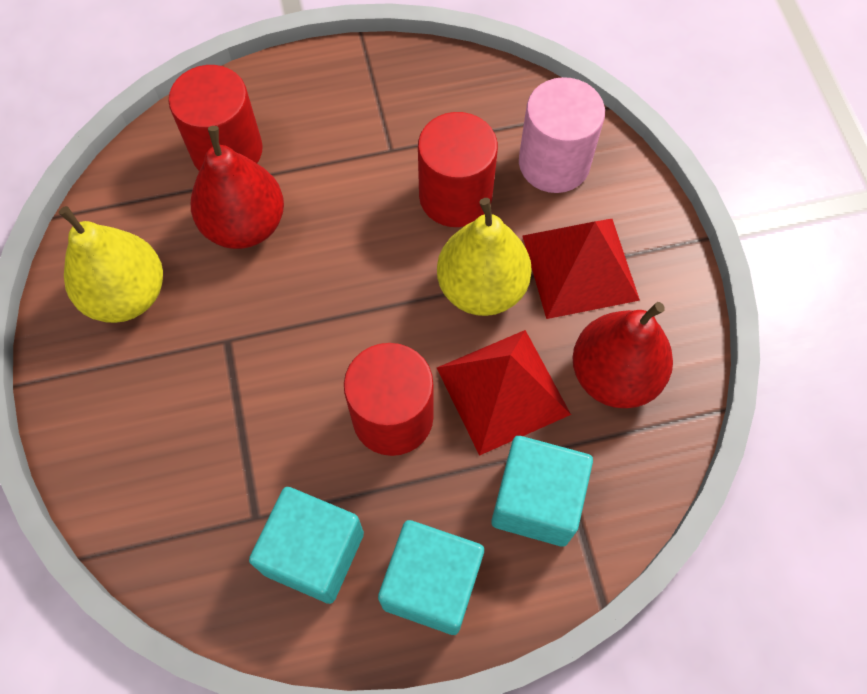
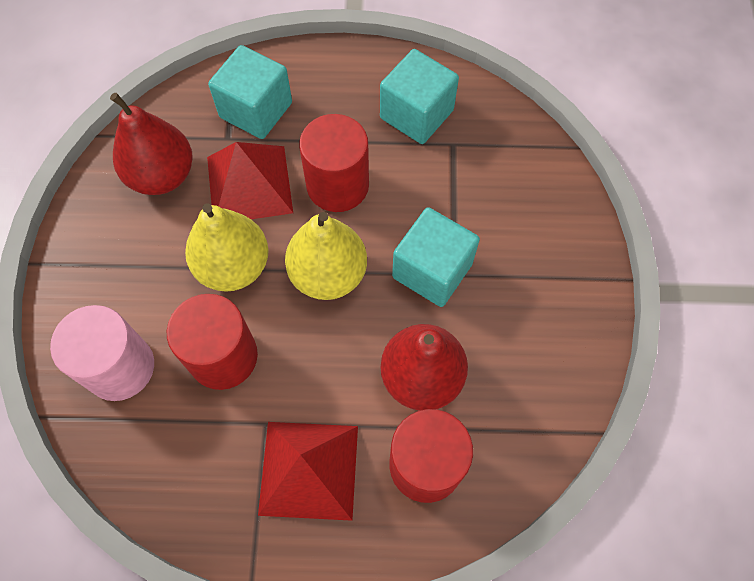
camera: 165 degrees left, 0 degrees up
(127, 294) = (535, 335): yellow pear -> yellow pear (328, 274)
(431, 584) = (343, 80): turquoise cube -> turquoise cube (432, 270)
(579, 267) = (146, 264): red pyramid -> red pyramid (309, 470)

